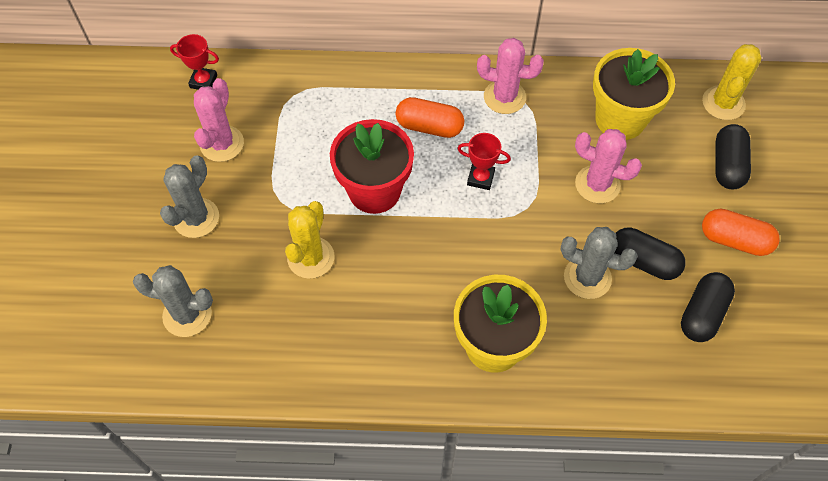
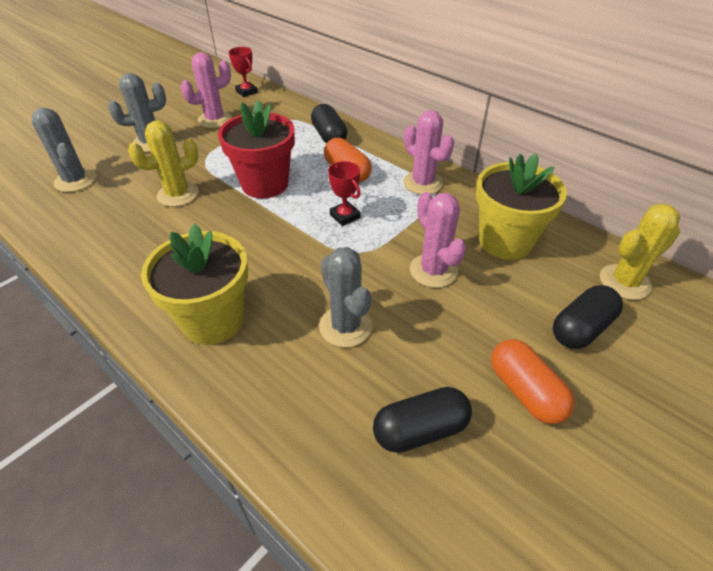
camera: 40 degrees right, 15 degrees down
(643, 261) = (410, 348): black capsule -> black capsule (329, 136)

